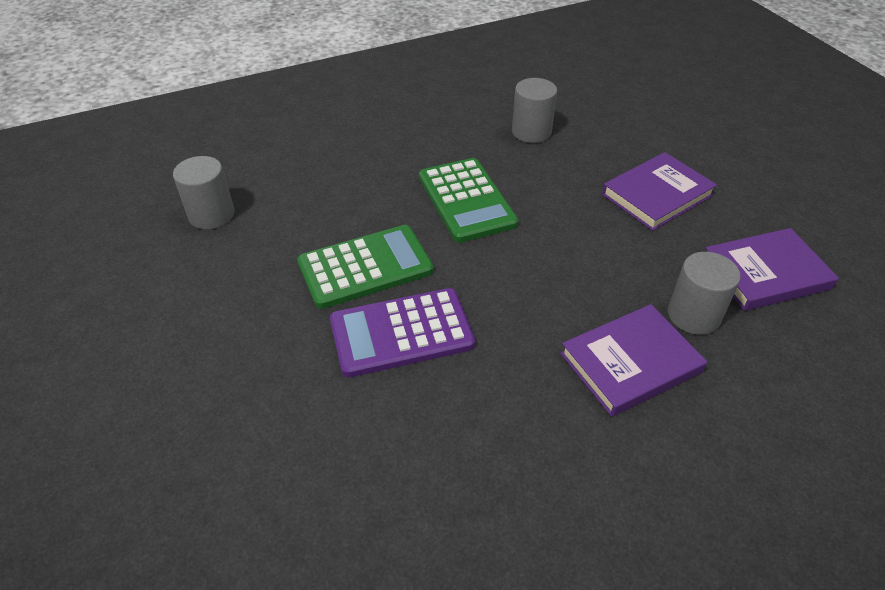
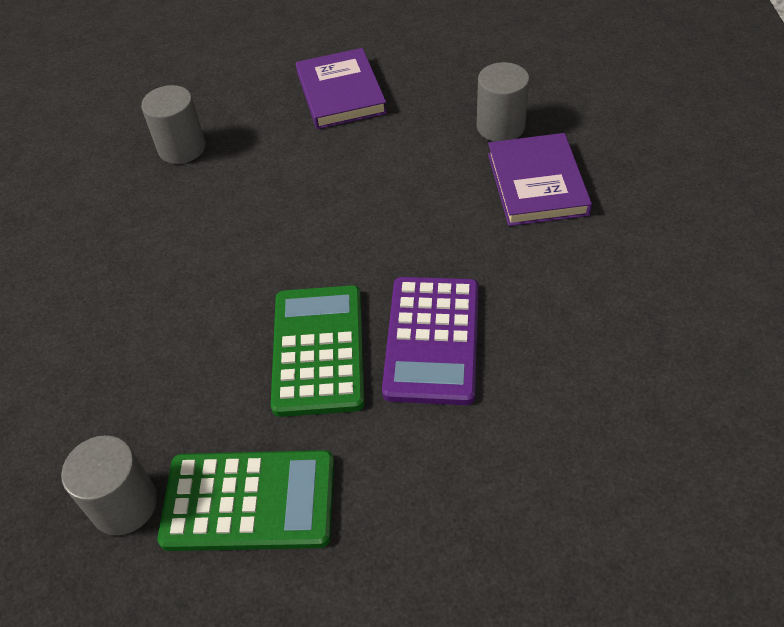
camera: 65 degrees left, 5 degrees up
(466, 200) = (261, 234): green calculator -> green calculator (249, 501)
(765, 273) = (473, 68): purple book -> none

